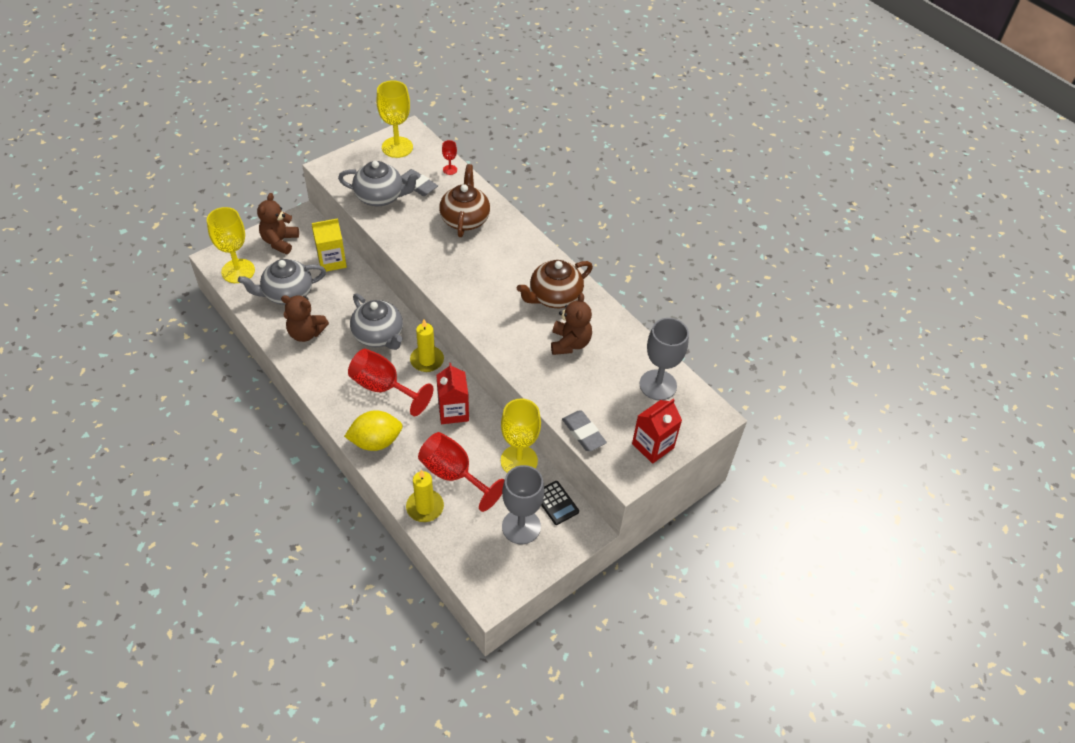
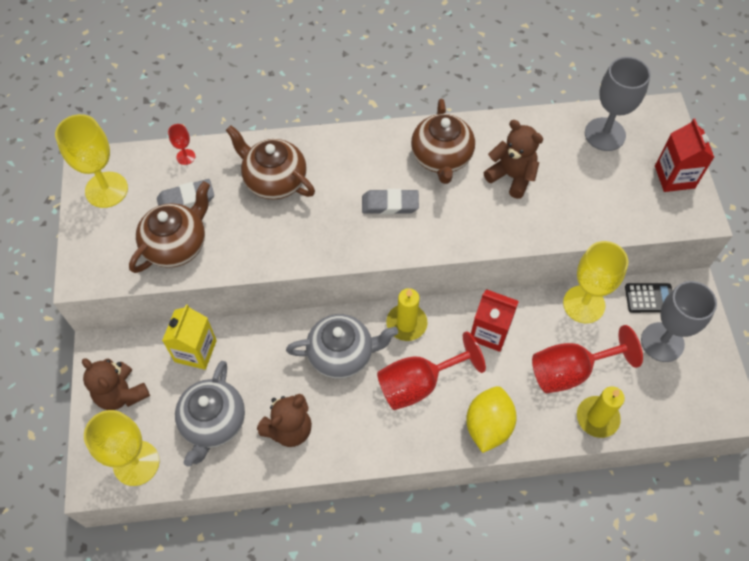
camera: 55 degrees left, 10 degrees up
(380, 197) = (177, 245): grey teapot -> brown teapot
(583, 433) = (631, 224): grey eraser -> grey eraser (390, 204)

